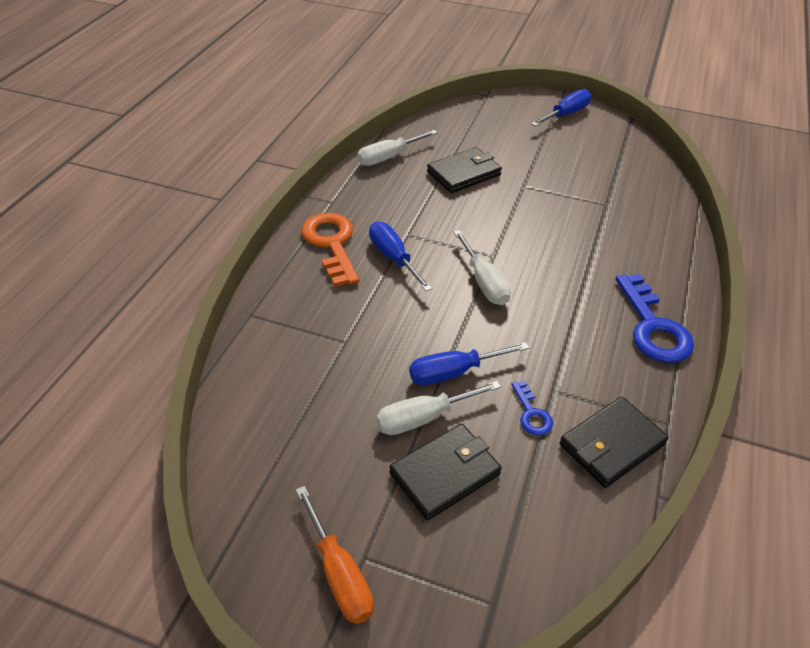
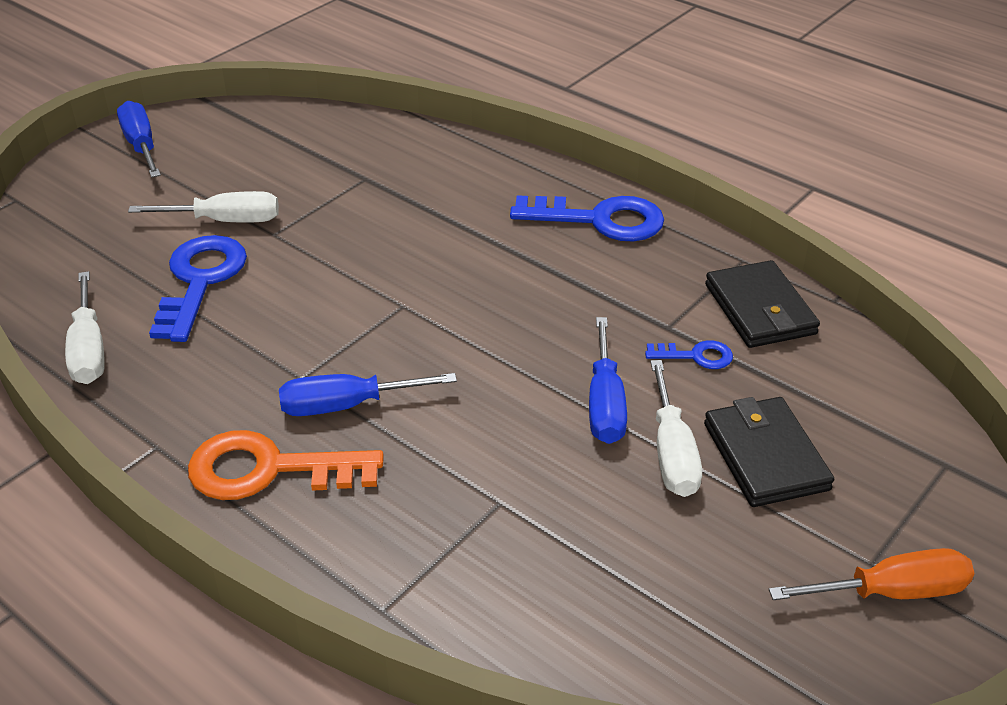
camera: 70 degrees left, 5 degrees down
(464, 173) = (200, 281): black wallet -> blue key
(484, 282) = (452, 329): white screwdriver -> white screwdriver (225, 221)

